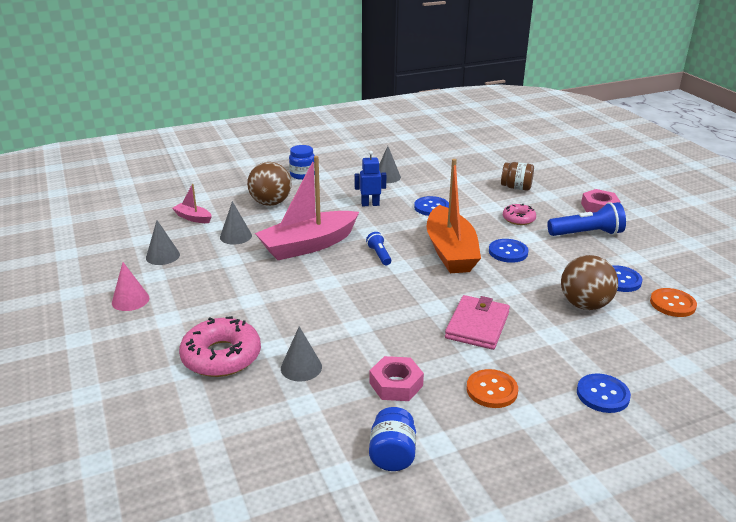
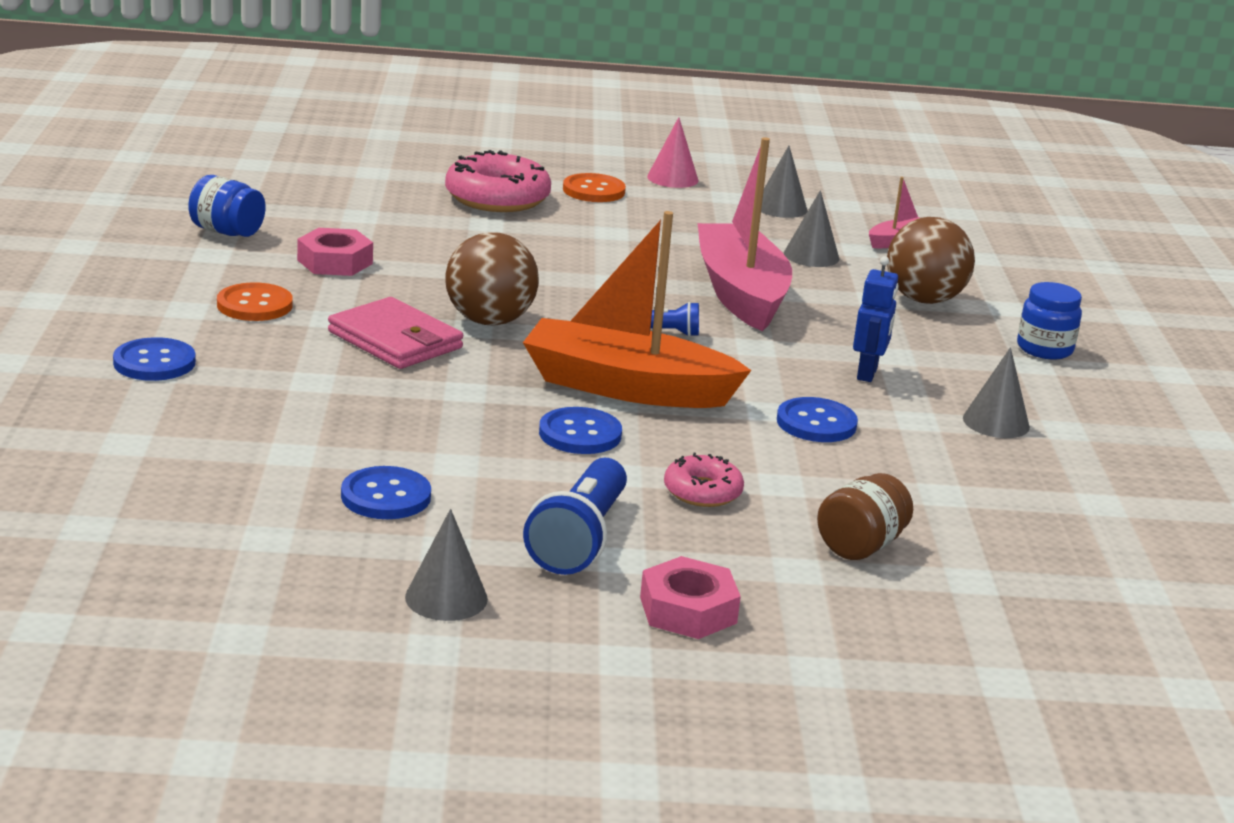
camera: 110 degrees right, 5 degrees down
(301, 367) = (428, 227): grey cone -> grey cone (446, 598)
(584, 305) = (352, 434): brown ball -> brown ball (489, 321)
(672, 304) = (264, 510): orange button -> orange button (593, 190)

